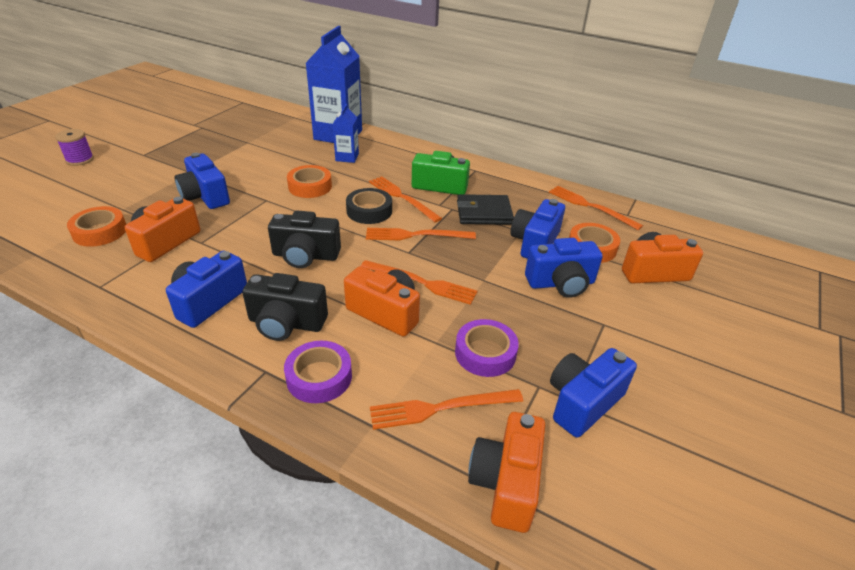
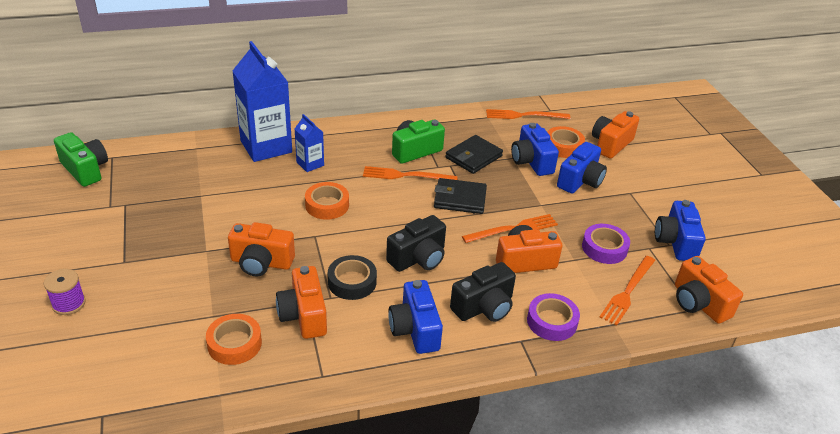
camera: 45 degrees left, 0 degrees up
(205, 196) = (261, 262): blue camera -> orange camera
(218, 102) = (85, 170): none -> green camera
(369, 211) = (402, 199): black tape -> black tape (352, 282)
(416, 235) = (460, 199): orange fork -> black wallet

